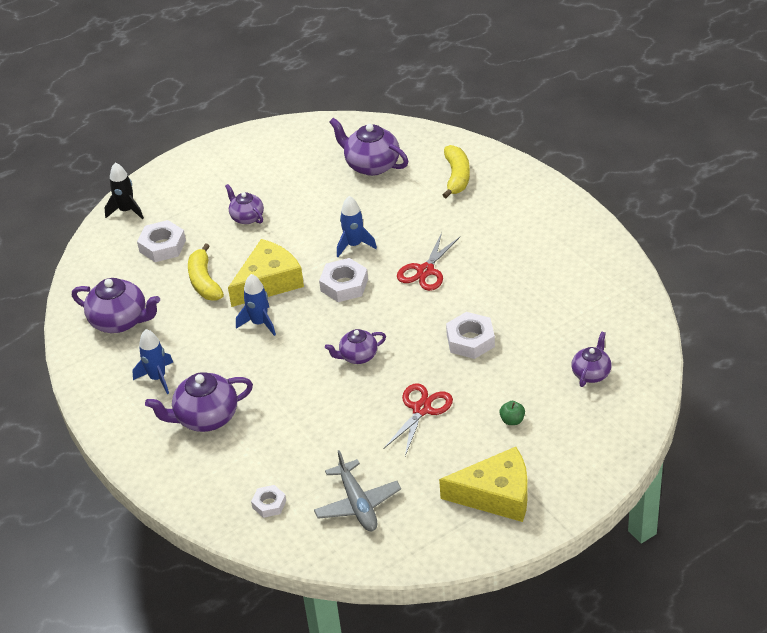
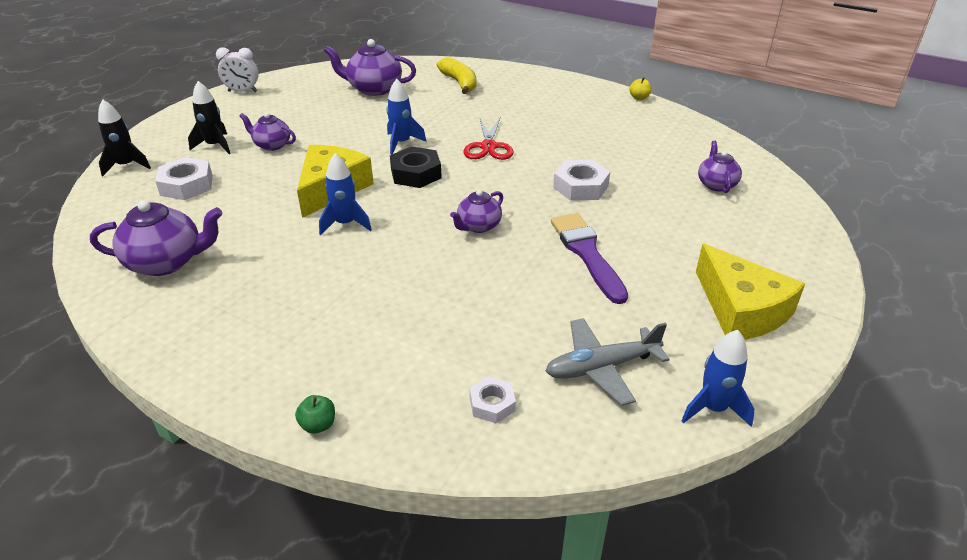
camera: 30 degrees left, 5 degrees down
(157, 378) = (249, 306): blue rocket -> blue rocket (713, 408)
(202, 205) = (215, 146): none -> black rocket
(204, 281) = (255, 203): yellow banana -> none
(205, 418) = (339, 331): purple teapot -> none
(254, 138) = (242, 91): none -> white clock
(344, 285) = (416, 173): white nut -> black nut
(358, 504) = (601, 367): grey plane -> grey plane turned 120 degrees clockwise
(422, 409) = (587, 254): red scissors -> purple brush
(496, 495) = (741, 309): yellow cheese -> yellow cheese turned 90 degrees clockwise
(512, 420) = (686, 239): green apple -> green apple (318, 425)
(617, 245) = (639, 98): none -> yellow apple

